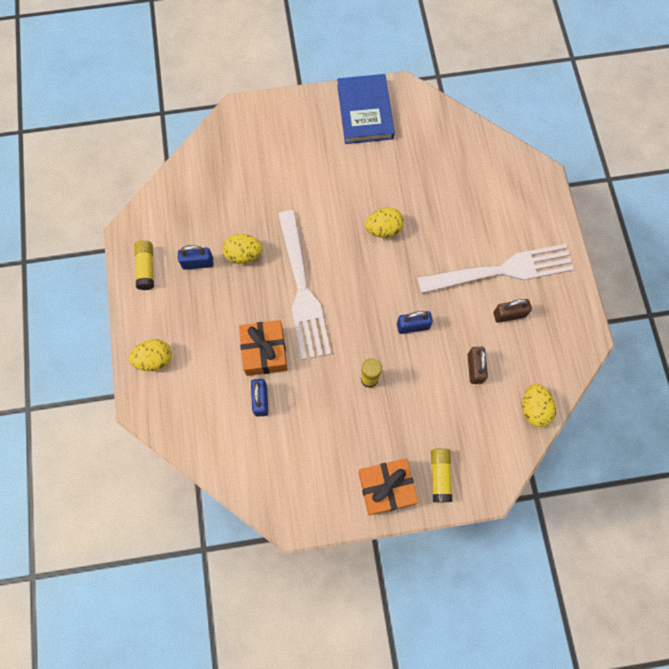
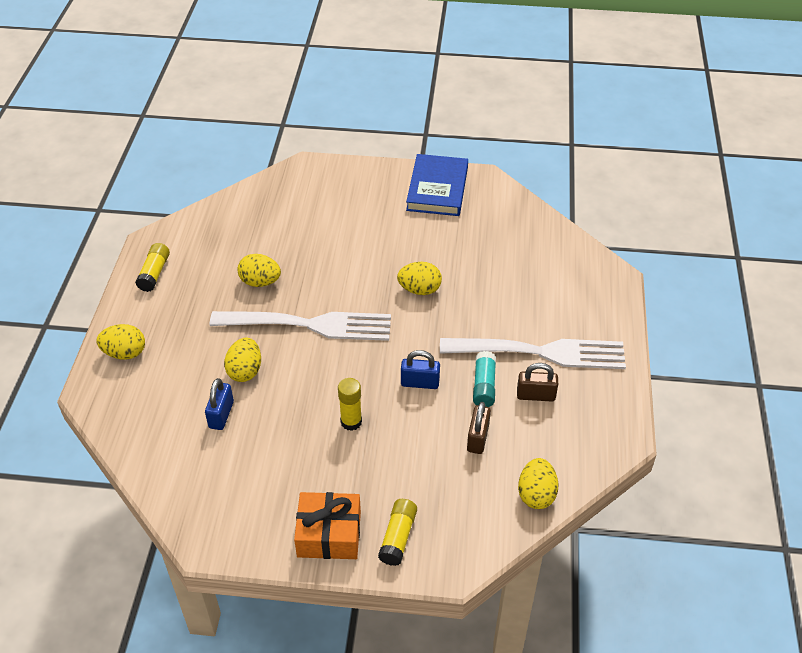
camera: 15 degrees right, 25 degrees down
(198, 263) = (209, 279): blue padlock -> none
(264, 351) = (245, 371): orange gift -> yellow egg
(302, 290) = (309, 325): white fork -> white fork turned 90 degrees counterclockwise
(465, 316) = (484, 386): none -> turquoise glue stick

